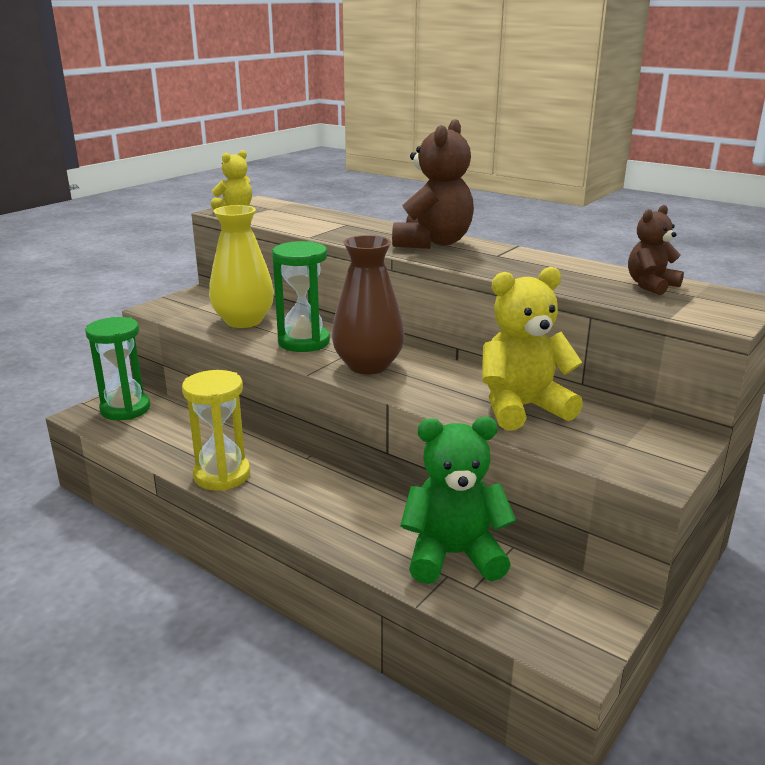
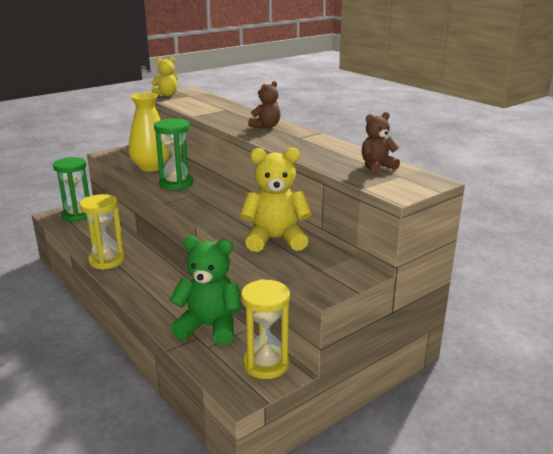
camera: 15 degrees right, 0 degrees up
(368, 365) = (203, 202): brown vase -> none
(433, 243) = (266, 126): brown teddy bear -> brown teddy bear, size x0.57
(577, 599) = (266, 364): none -> yellow hourglass

